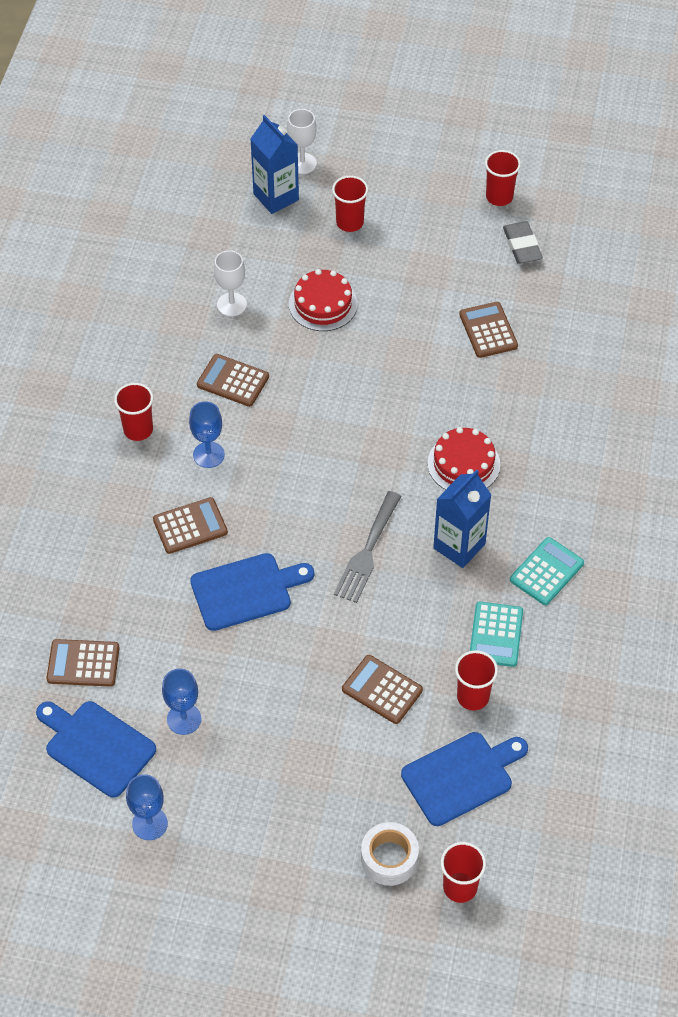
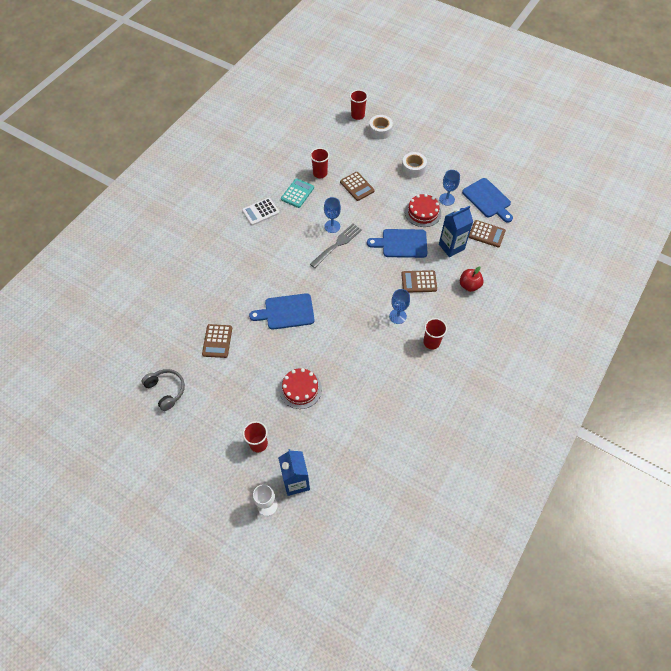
camera: 160 degrees left, 5 degrees up
(95, 547) = (469, 285): none -> red apple
(150, 823) = (471, 166): blue goblet -> blue goblet (332, 226)
(231, 304) = (354, 406): white goblet -> none
(233, 381) = (370, 355): brown calculator -> none
(278, 776) = (413, 168): none -> white tape
(459, 546) = (293, 234): blue carton -> blue carton (451, 247)
(461, 776) = (339, 148): blue cutting board -> blue cutting board (286, 312)
(463, 464) = (271, 272): red cake -> red cake (423, 212)
(499, 197) = (158, 431): red cup -> none
(522, 246) = (166, 390): grey eraser -> grey headphones
(546, 572) = (260, 212): turquoise calculator -> white calculator

